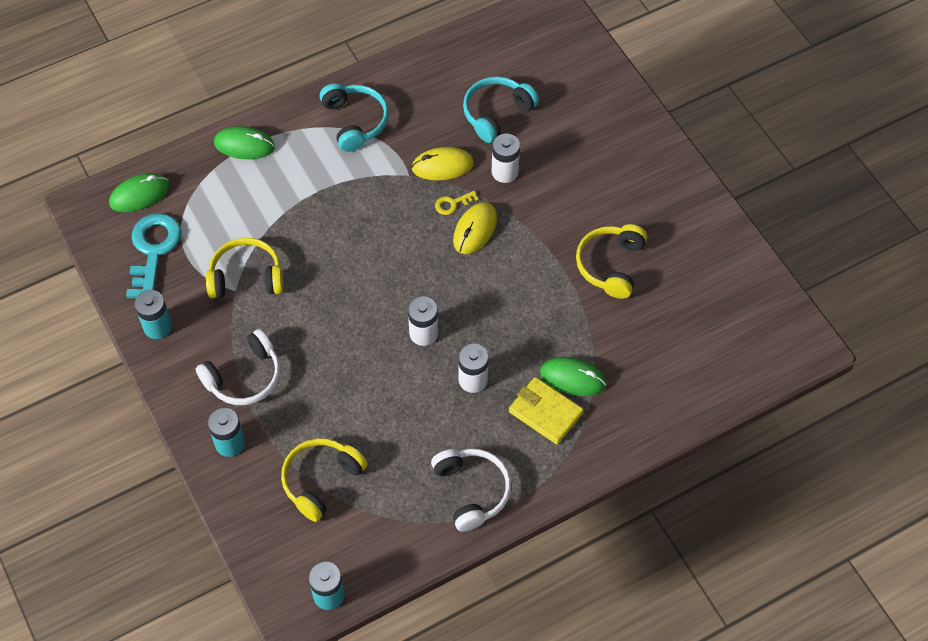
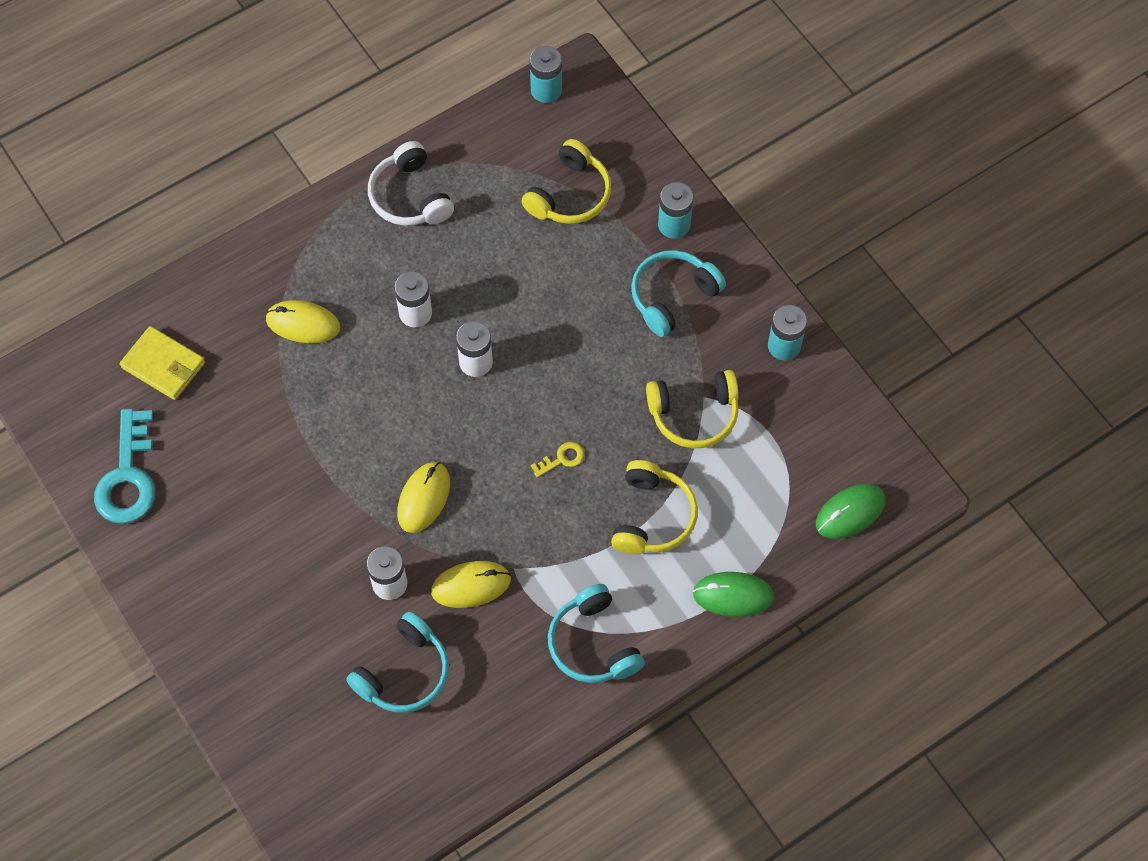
camera: 175 degrees right, 5 degrees up
(153, 250) = (813, 439): turquoise key -> turquoise key (128, 477)
(244, 377) = (672, 296): white headphones -> turquoise headphones
(452, 204) = (454, 532): yellow key -> yellow key (562, 459)
(545, 412) = (333, 283): yellow wallet -> yellow wallet (163, 365)
(572, 378) = (303, 324): green mouse -> yellow mouse
(611, 265) = (255, 464): yellow headphones -> yellow headphones (652, 516)

